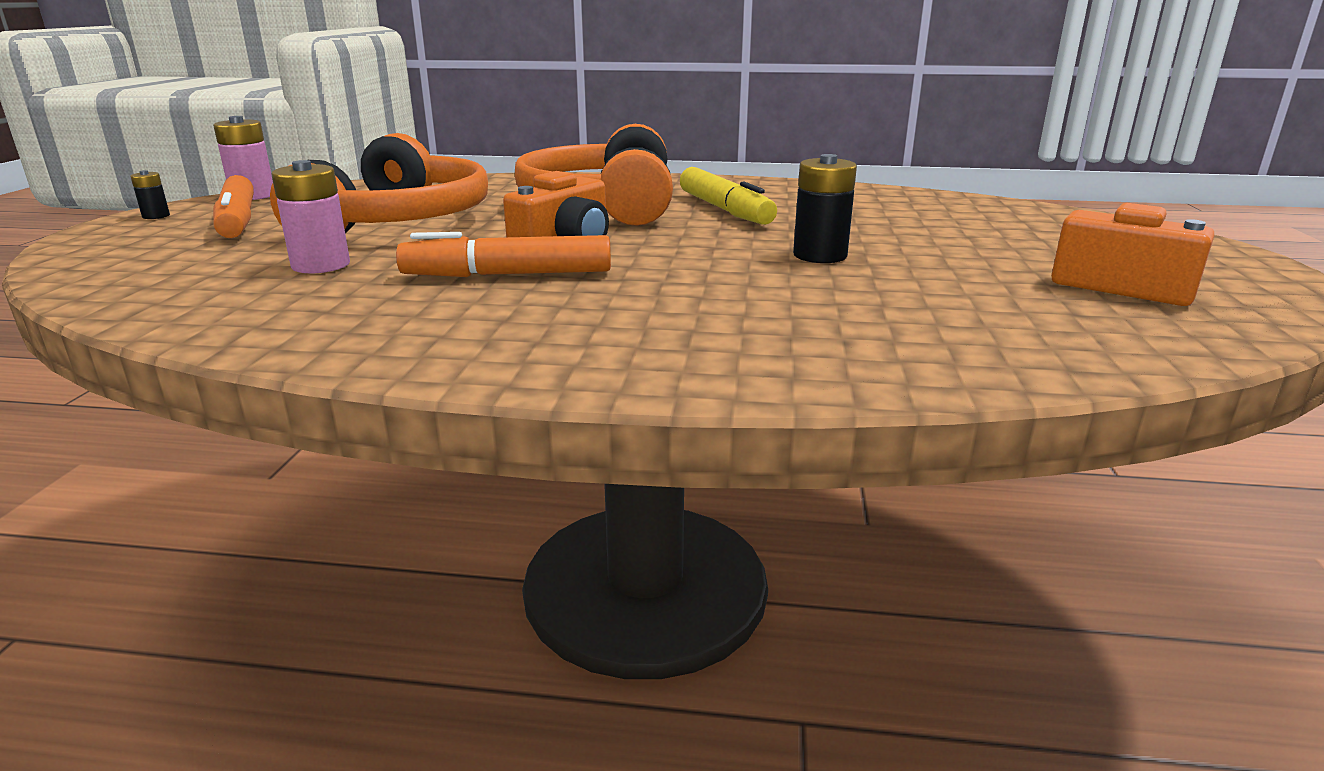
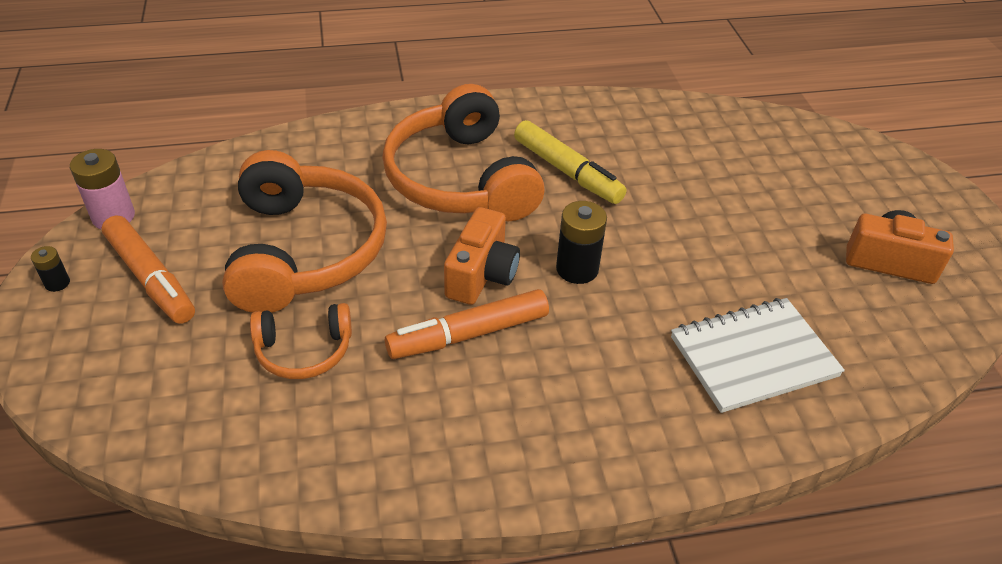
camera: 20 degrees left, 20 degrees up
(321, 265) = (304, 351): pink battery -> orange headphones
(820, 255) = (679, 249): black battery -> black battery (577, 269)
(865, 325) = (753, 356): none -> white notebook

